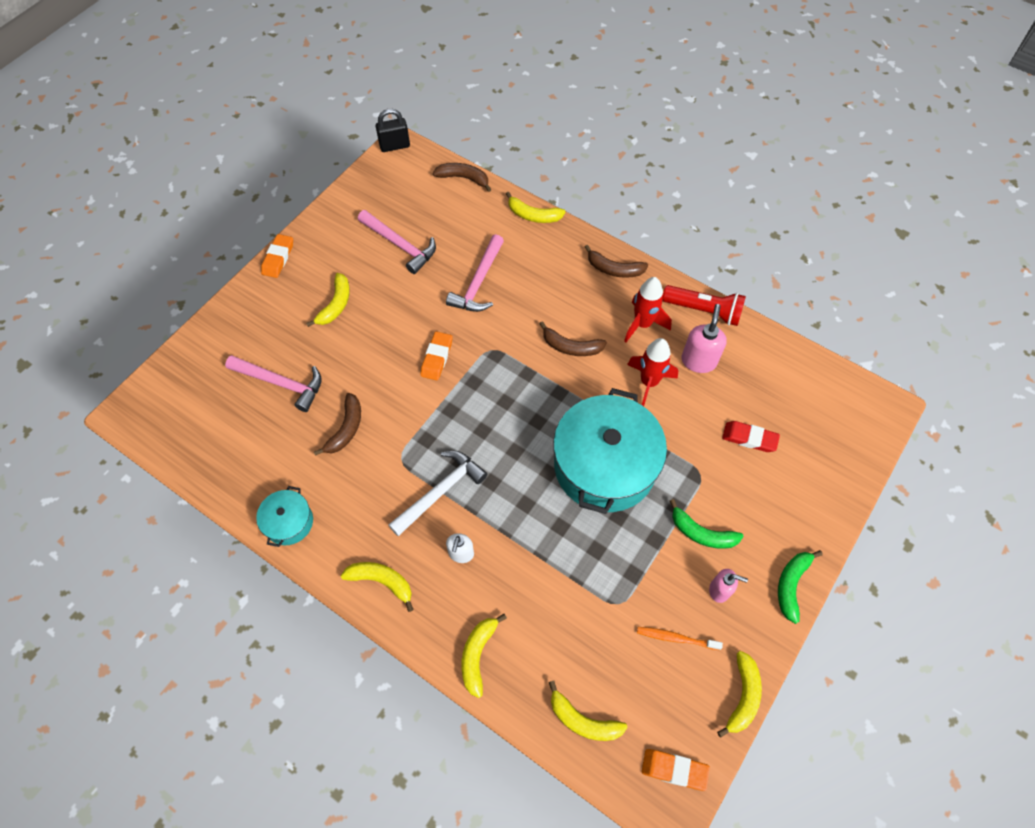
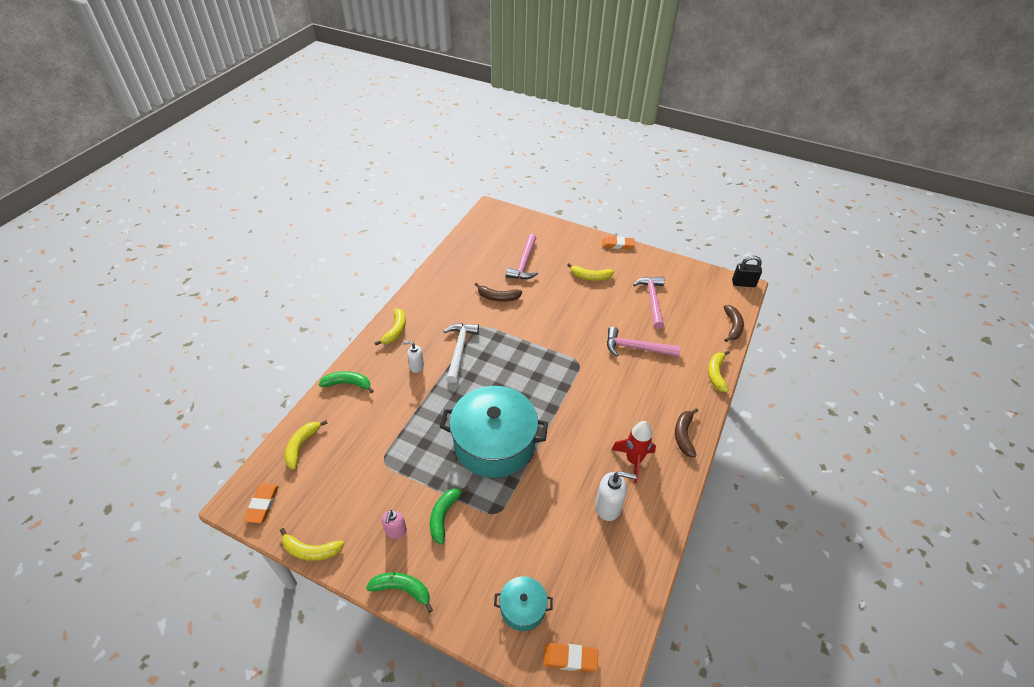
camera: 80 degrees right, 15 degrees down
(289, 522) = (431, 283): turquoise pot -> turquoise pot (523, 608)
(395, 146) = (743, 283): black padlock -> black padlock turned 60 degrees counterclockwise
(400, 245) = (652, 300): pink hammer -> pink hammer turned 150 degrees clockwise
(437, 358) = (563, 333): orange eraser -> orange eraser (570, 658)
(441, 492) = (460, 350): white hammer -> white hammer turned 120 degrees counterclockwise
(477, 655) = (348, 384): yellow banana -> green banana
(571, 347) = (595, 412): brown banana -> none
(649, 382) = (576, 469): red rocket -> none
(676, 638) = (357, 501): orange toothbrush -> none
(698, 361) = (608, 507): pink soap dispenser -> white soap dispenser
(703, 310) = (664, 509): red flashlight -> none
(749, 438) = (538, 552): red eraser -> none

